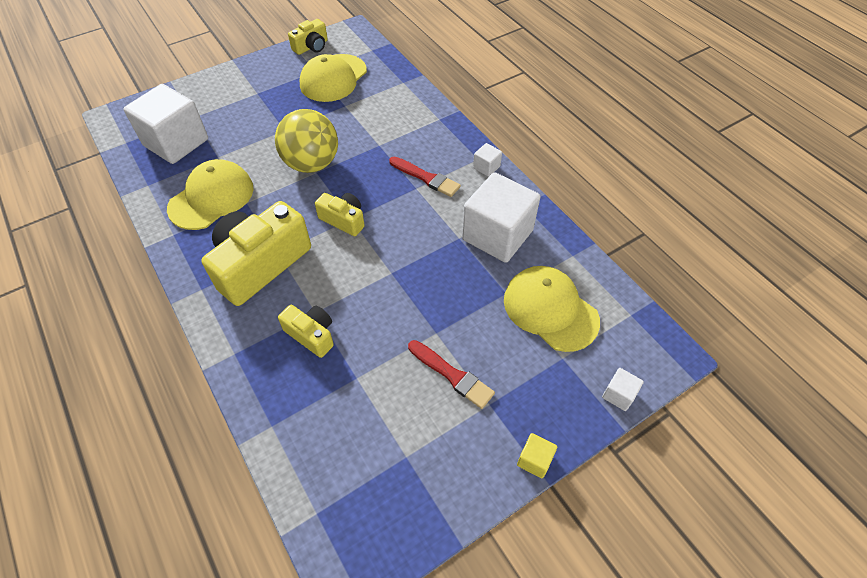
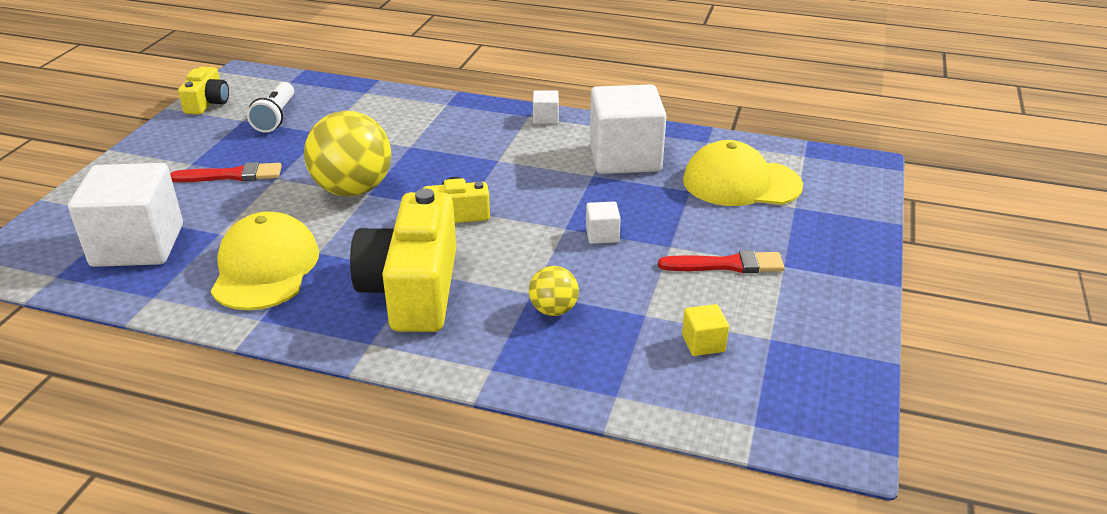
camera: 40 degrees left, 20 degrees down
(311, 335) = (553, 310): yellow camera -> yellow ball
(333, 78) = (276, 117): yellow cap -> white flashlight
(426, 178) = (497, 149): red brush -> red brush (232, 175)
(534, 460) = (869, 278): yellow cube -> yellow cube (703, 343)
(618, 394) = (866, 206): white cube -> white cube (602, 235)

